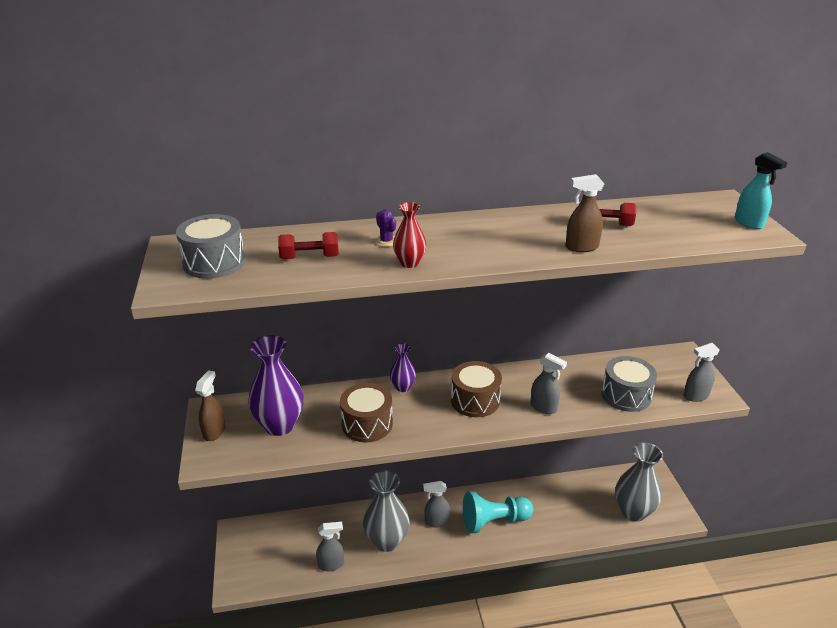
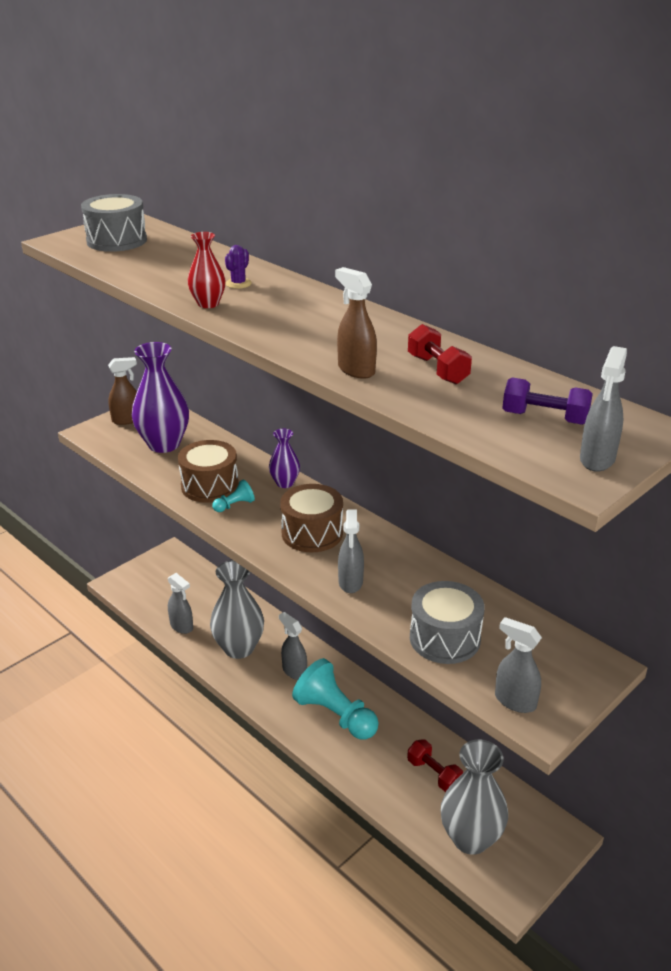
camera: 55 degrees right, 0 degrees up
(310, 257) = (167, 266): red dumbbell -> red dumbbell (434, 774)
(406, 422) = (234, 505): none -> turquoise pawn
(692, 218) = (544, 418): none -> purple dumbbell
(749, 223) = (597, 459): turquoise spray bottle -> grey spray bottle

